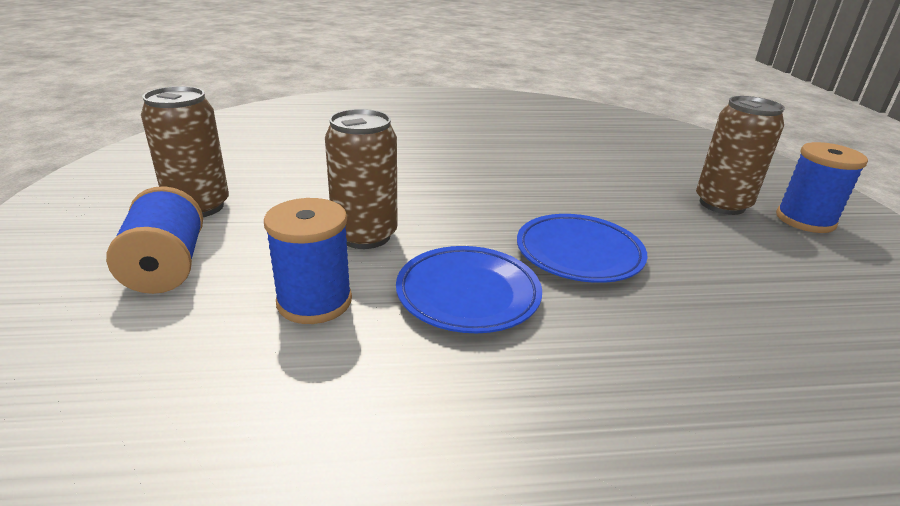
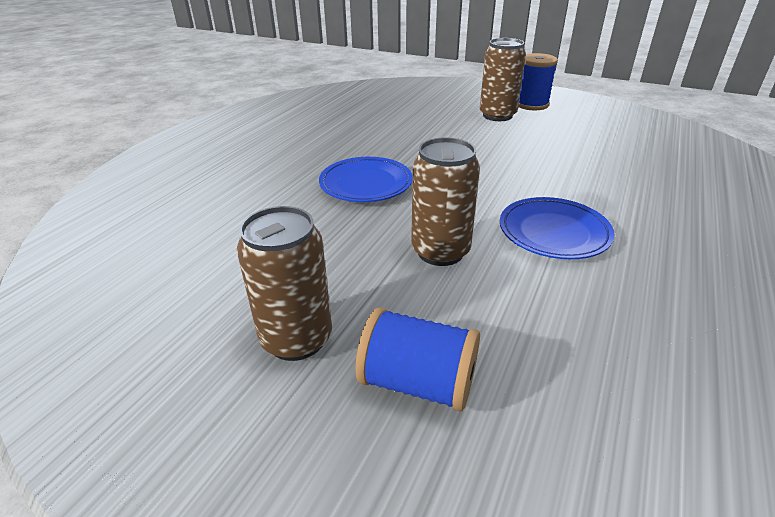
camera: 55 degrees left, 5 degrees up
(314, 301) = (530, 302): blue spool -> none
(579, 253) = (525, 178): blue plate -> blue plate (366, 184)

